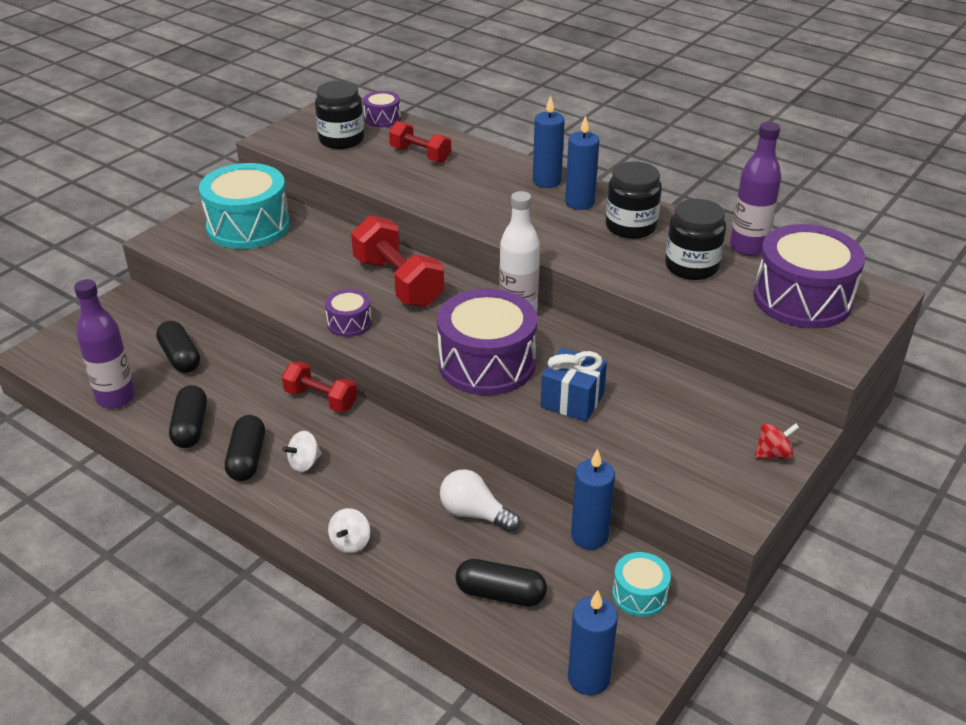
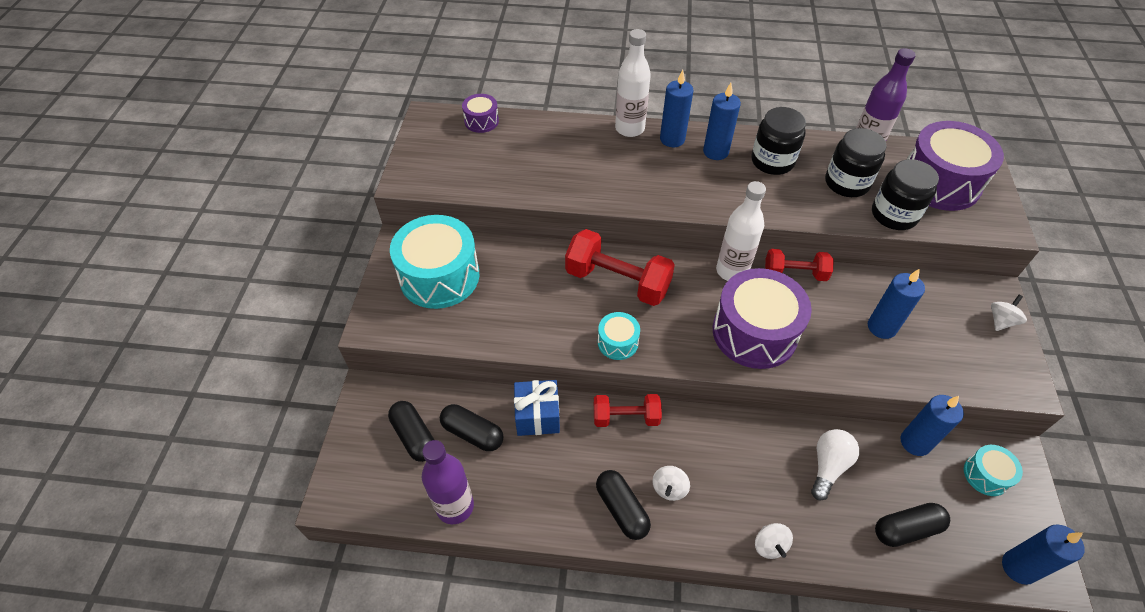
camera: 30 degrees left, 15 degrees up
(190, 427) = (547, 502): black capsule -> black capsule (414, 436)
(341, 140) = (468, 158): black jar -> black jar (894, 215)
(349, 323) = (618, 342): purple drum -> turquoise drum
(420, 155) = (549, 149): red dumbbell -> red dumbbell (794, 274)
(474, 514) = (828, 466): white light bulb -> white light bulb turned 120 degrees clockwise
(514, 162) = (629, 129): none -> white bottle
(572, 400) = (842, 338): blue gift -> blue gift (537, 416)
(626, 408) = (881, 327): none -> blue candle
(773, 454) = (1001, 321): red spinning top -> white spinning top

